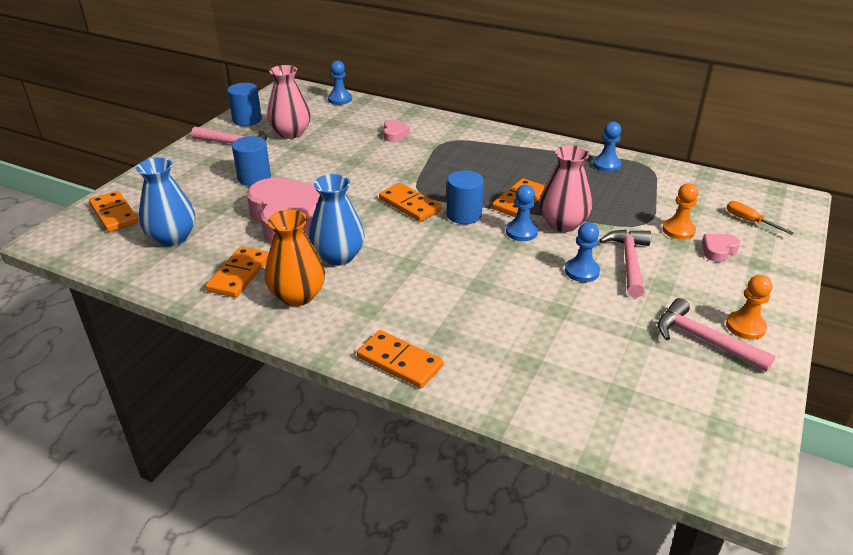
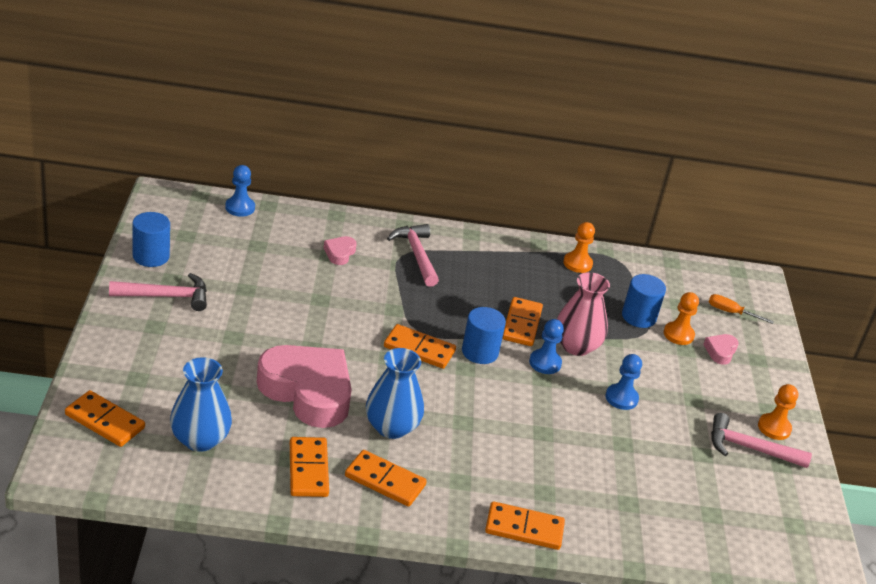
camera: 30 degrees left, 0 degrees up
(254, 178) = (227, 342): blue cylinder -> blue cylinder (638, 317)
(291, 133) = (220, 269): pink vase -> none
(297, 296) = (385, 481): orange vase -> orange domino
(394, 134) = (339, 253): pink heart -> pink heart turned 135 degrees counterclockwise
(606, 165) = (577, 263): blue pawn -> orange pawn
(629, 262) = (655, 379): pink hammer -> pink hammer (416, 255)

